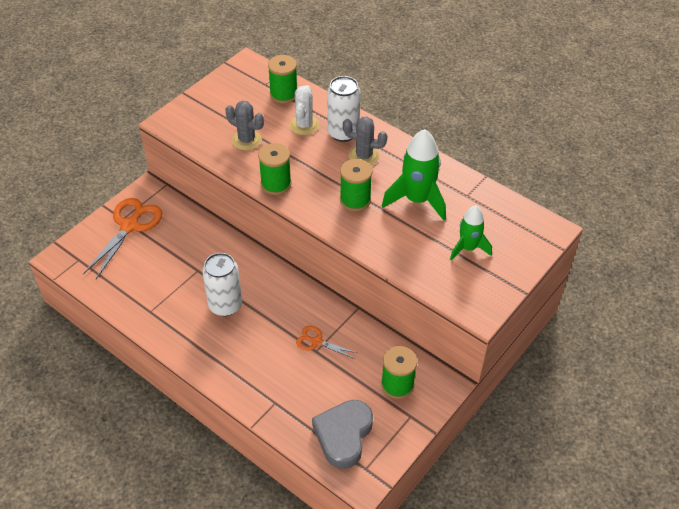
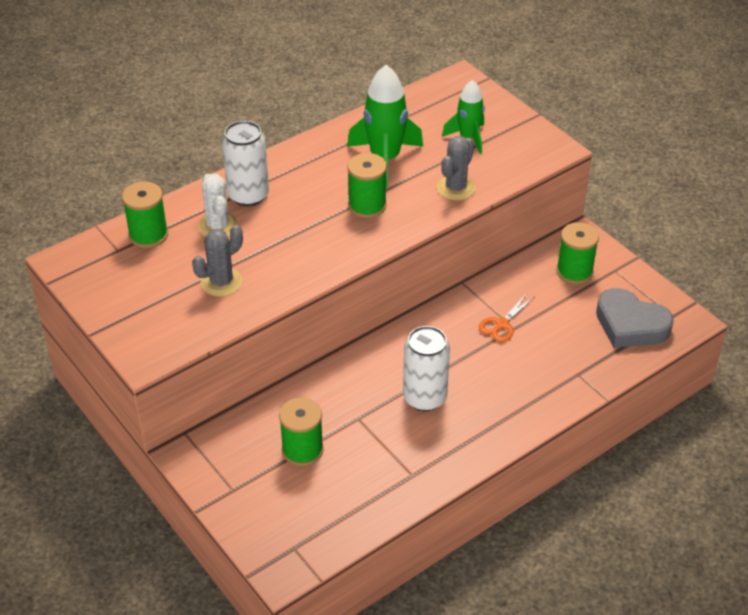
camera: 75 degrees left, 5 degrees down
(130, 226) = (251, 482): orange scissors -> none
(276, 184) = (314, 267): green spool -> green spool (302, 450)
(304, 125) = (218, 226): white cactus -> white cactus turned 45 degrees clockwise
(364, 156) = (296, 186): grey cactus -> grey cactus (456, 188)

